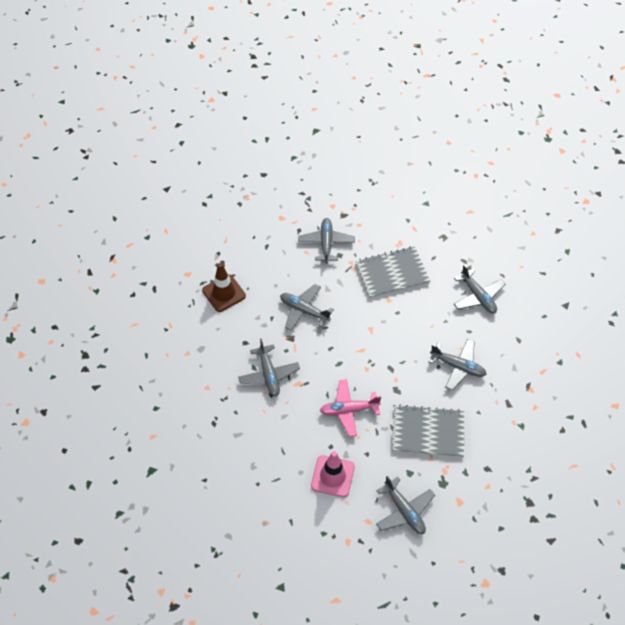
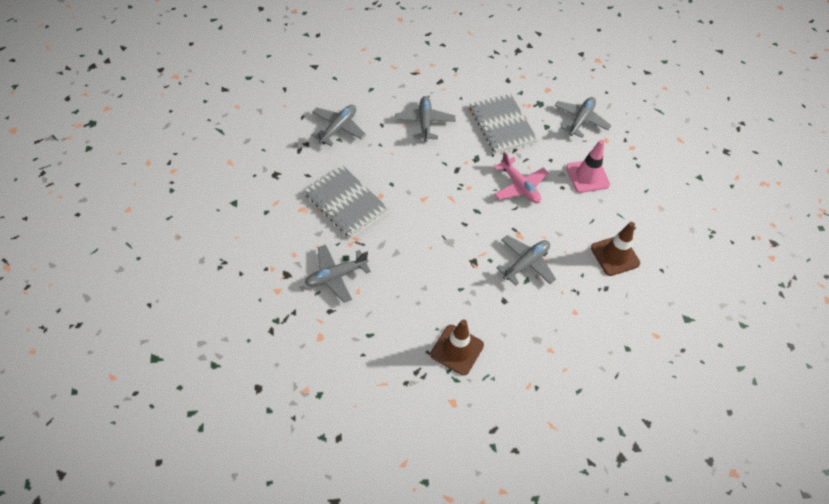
camera: 120 degrees left, 0 degrees up
(239, 449) = (615, 255): none -> brown traffic cone
(304, 310) = (435, 262): grey plane -> none

